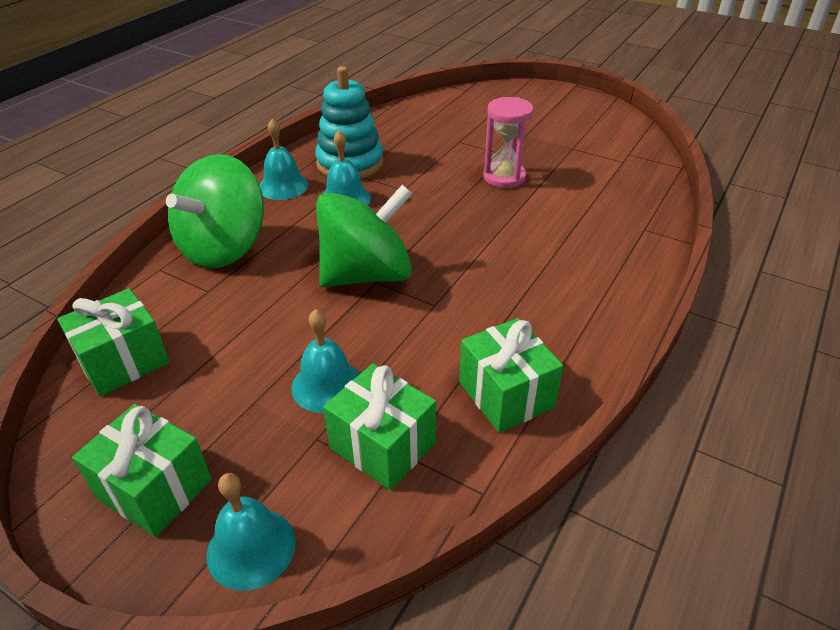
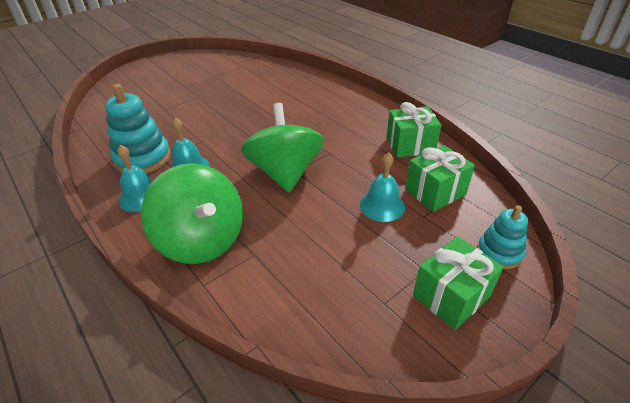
camera: 70 degrees left, 0 degrees up
(124, 361) = (316, 312): green gift -> none
(251, 548) = (499, 252): turquoise bell -> turquoise stacking toy
(504, 177) = (223, 103): pink hourglass -> none

